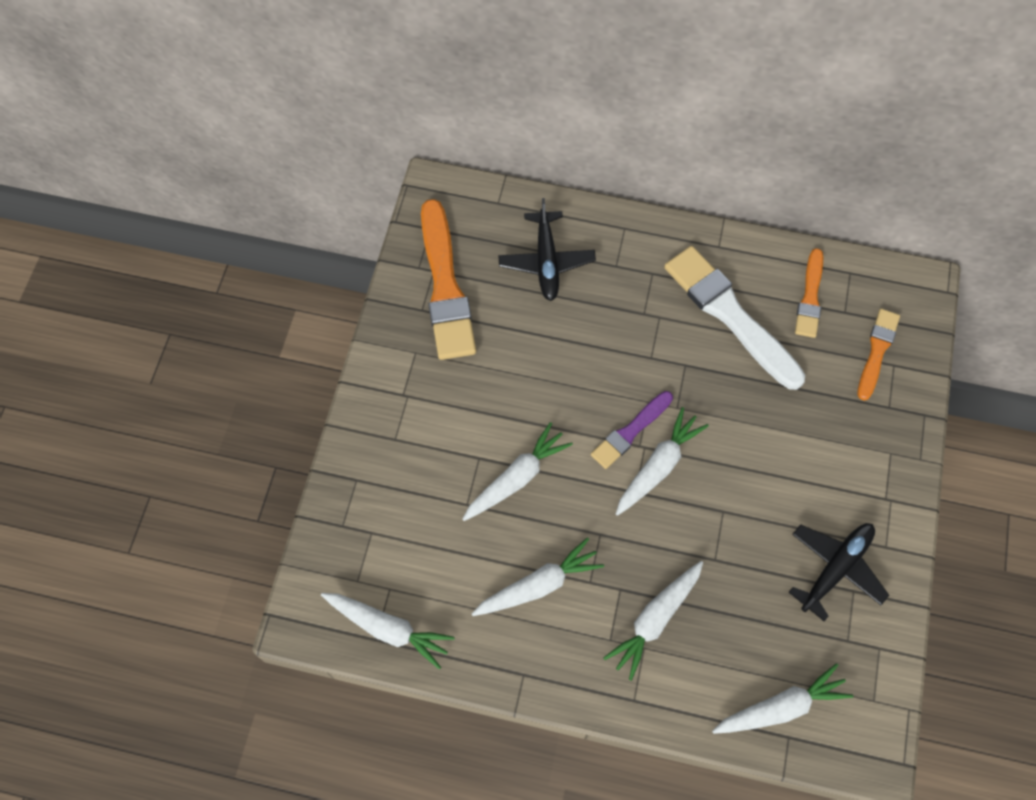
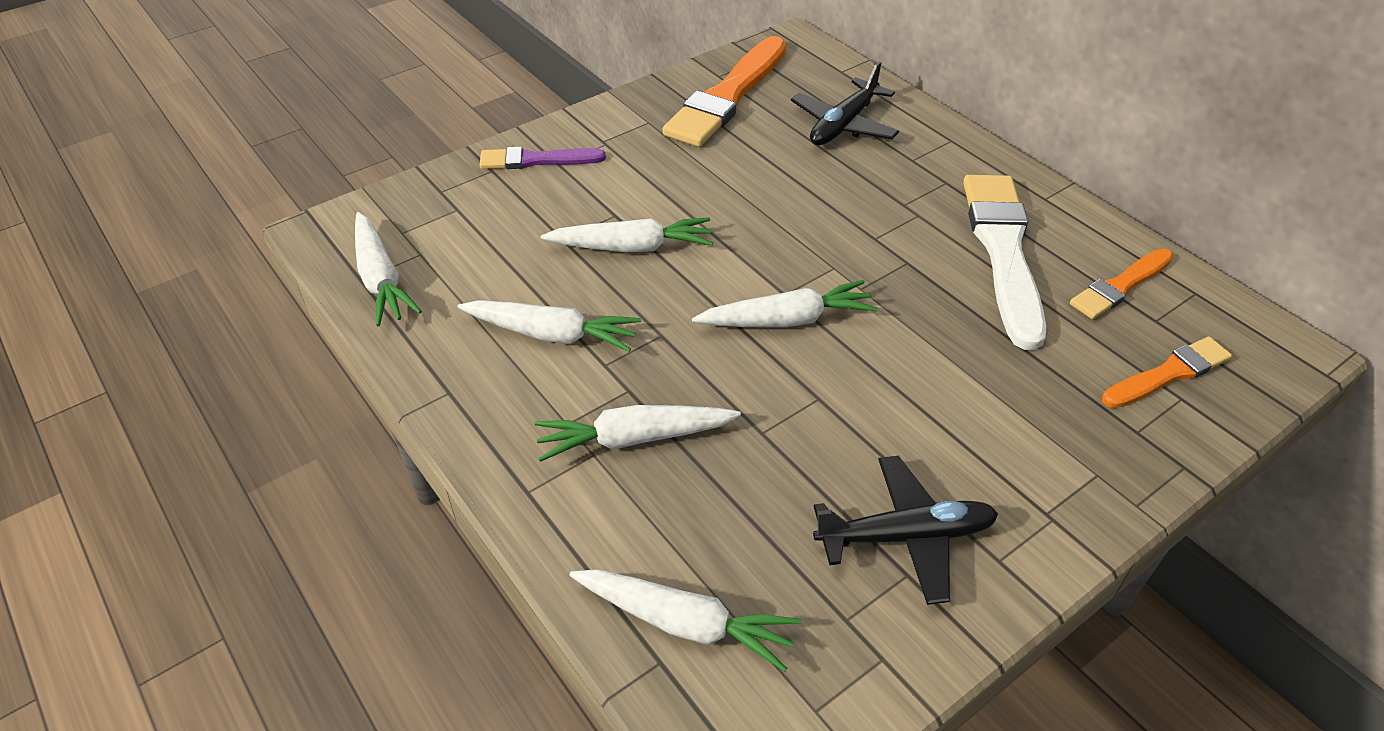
camera: 40 degrees right, 20 degrees down
(630, 431) = (788, 278): purple brush -> purple brush (537, 160)

